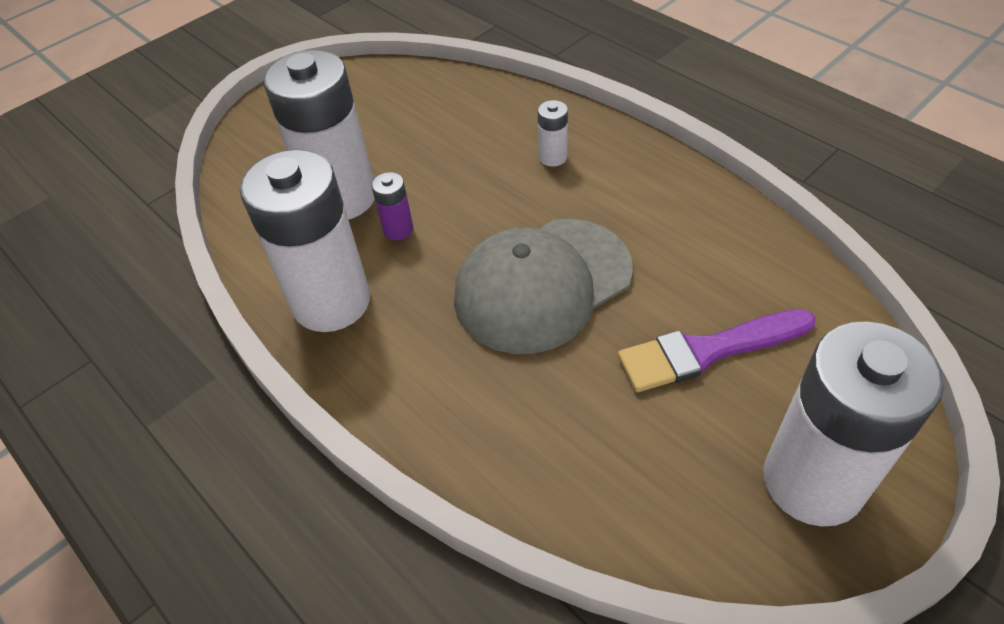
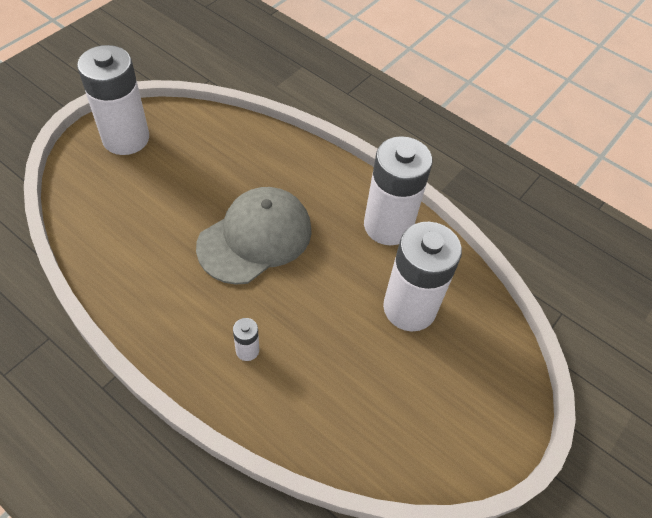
camera: 165 degrees right, 5 degrees up
(398, 229) = (359, 279): purple battery -> none
(707, 351) = (160, 197): purple brush -> none

